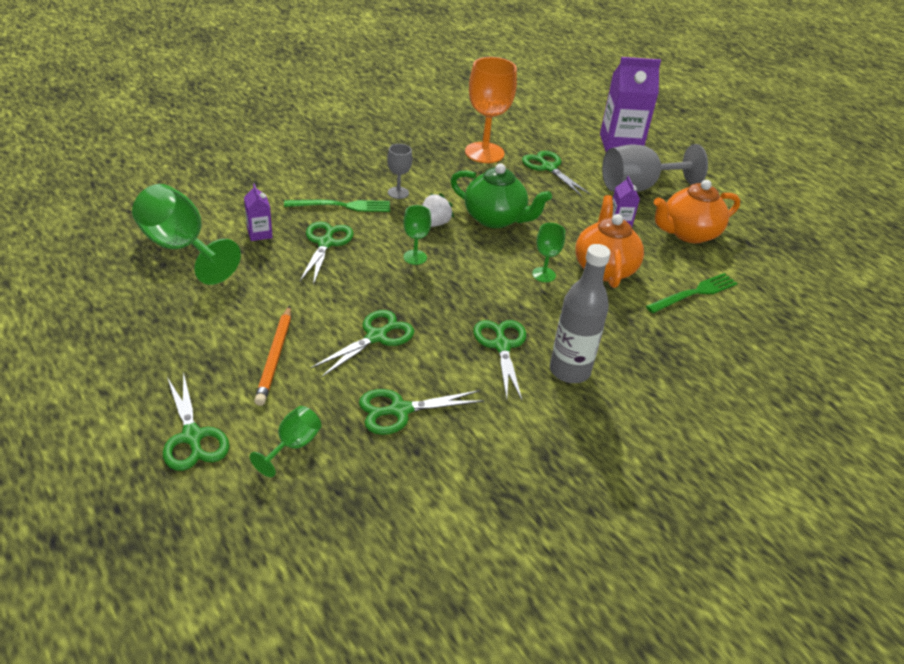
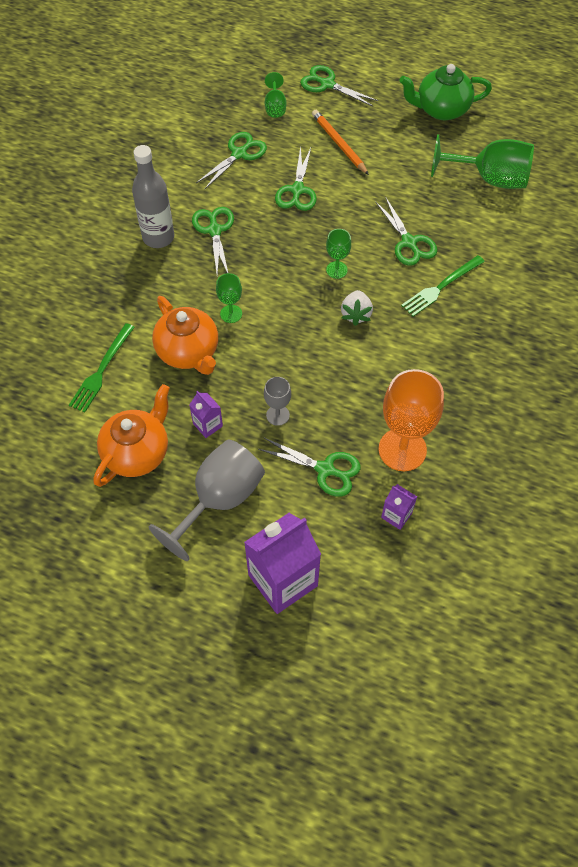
camera: 150 degrees right, 20 degrees up
(259, 233) = (461, 222): purple carton -> purple carton (396, 515)
(398, 193) = (417, 333): grey goblet -> grey goblet (277, 415)
(495, 219) = (315, 355): green teapot -> green teapot (441, 109)
(502, 346) = (215, 230): green scissors -> green scissors turned 150 degrees counterclockwise

